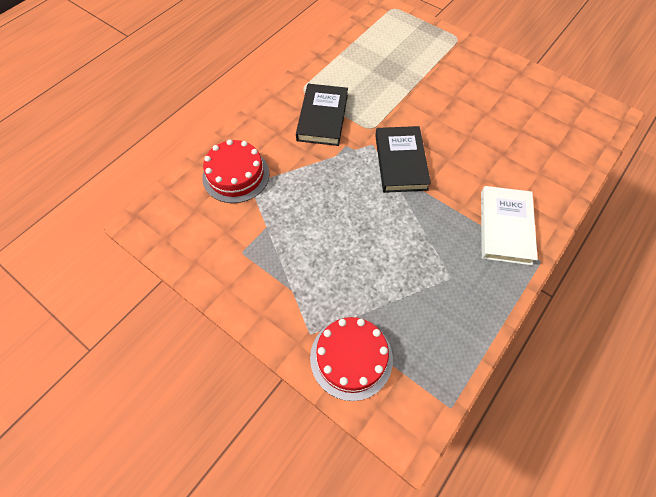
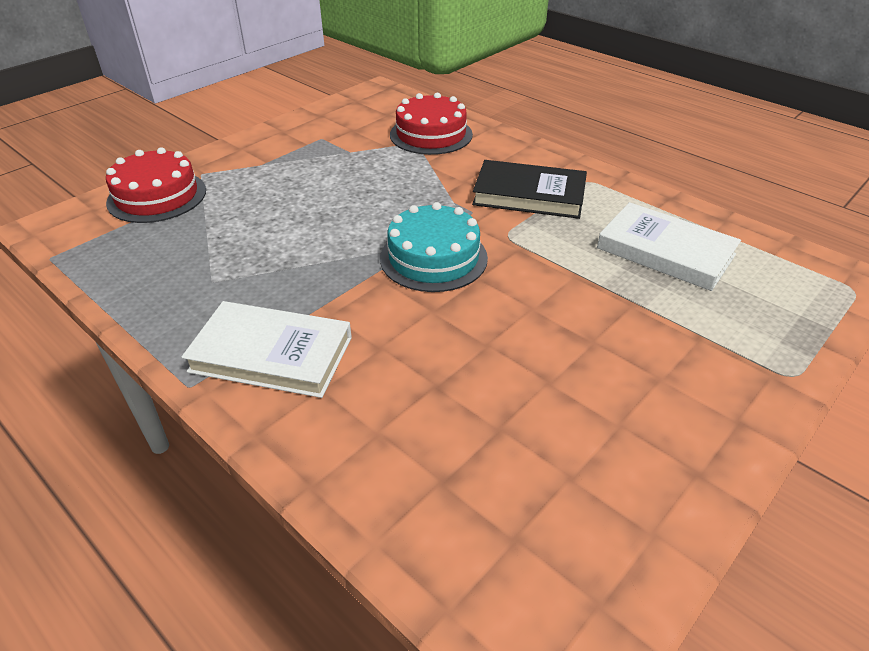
camera: 95 degrees right, 20 degrees down
(374, 64) = (665, 251): none -> white book
(400, 162) = (433, 258): black book -> turquoise cake

